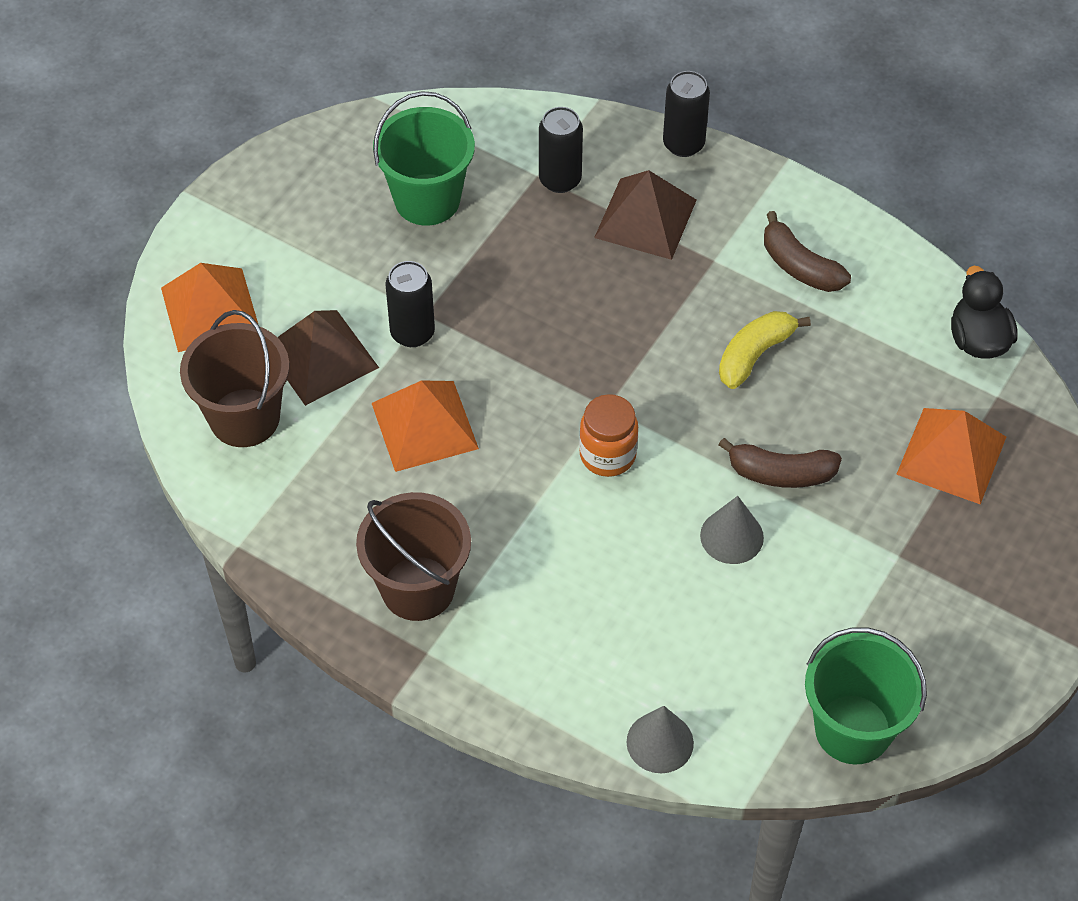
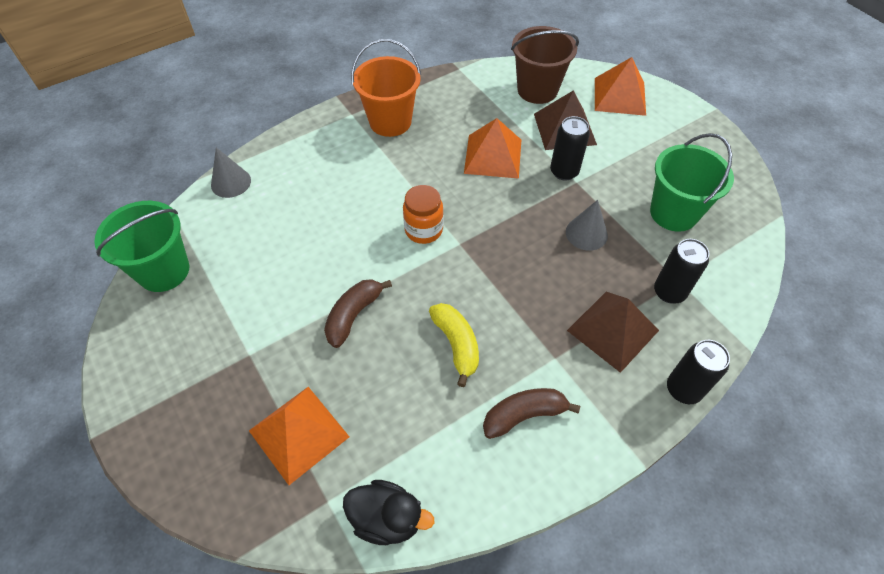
camera: 115 degrees right, 0 degrees up
(418, 588) = (390, 121): brown bucket -> orange bucket
(731, 536) = (327, 268): grey cone -> grey cone (586, 233)

